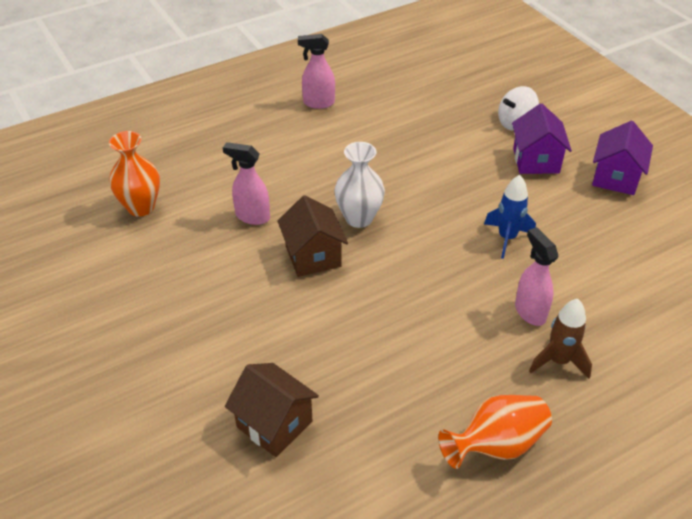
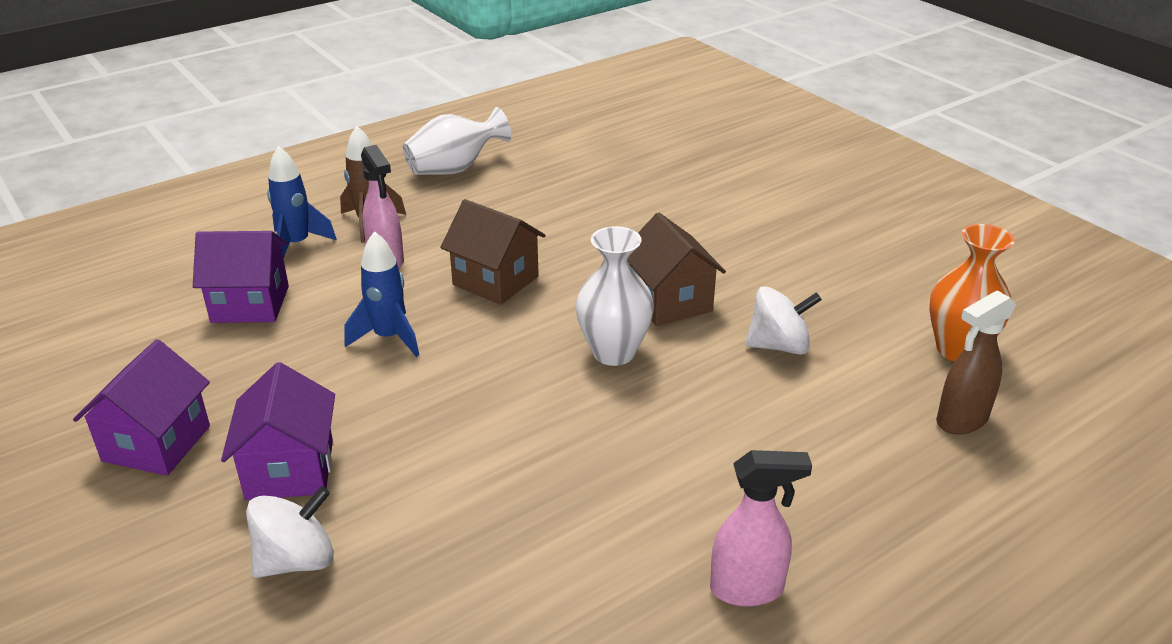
camera: 175 degrees right, 10 degrees down
(174, 165) = (961, 420): none -> brown spray bottle
(252, 217) = (779, 346): pink spray bottle -> white spinning top
(274, 424) = (666, 171): brown house -> brown house (495, 280)
(496, 445) = (455, 169): orange vase -> white vase
(611, 336) = (297, 245): none -> blue rocket
(616, 273) = (250, 304): none -> purple house

